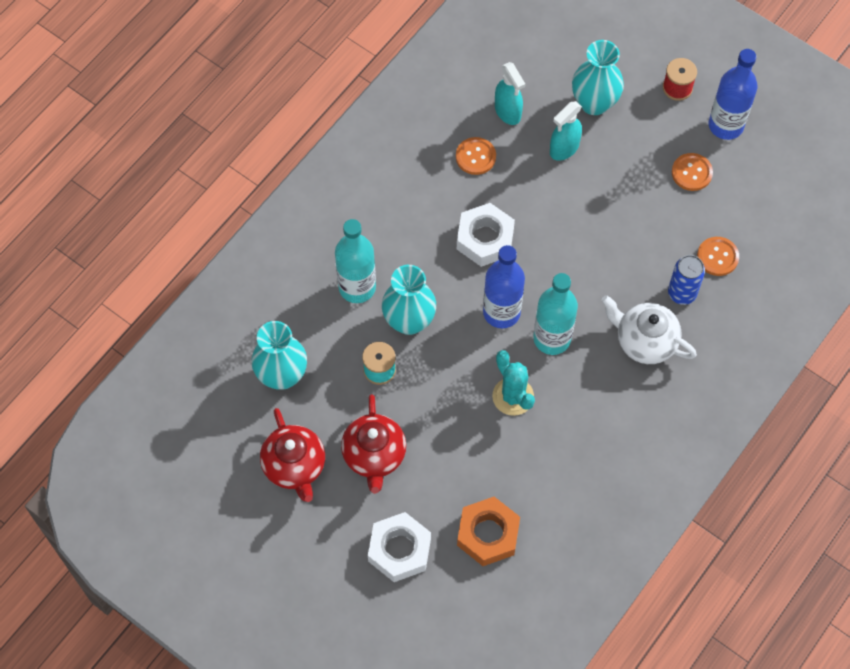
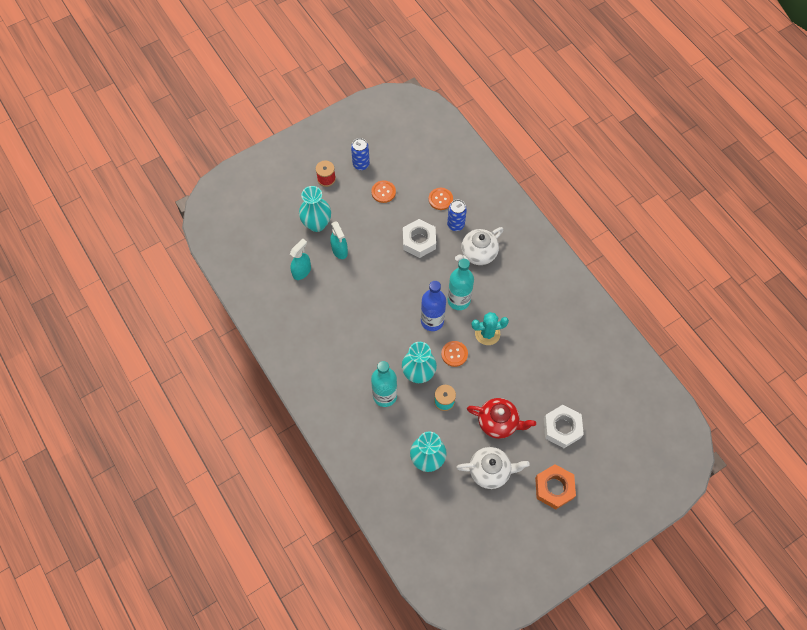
camera: 70 degrees left, 0 degrees up
(294, 466) = (490, 471): red teapot -> white teapot
(475, 157) = (324, 299): orange button -> orange button (454, 354)
(485, 239) = (381, 313): white nut -> white nut (419, 241)
(488, 534) = (567, 376): orange nut -> orange nut (554, 488)
(508, 112) = (302, 271): turquoise spray bottle -> turquoise spray bottle turned 45 degrees counterclockwise
(725, 125) = (361, 164): blue bottle -> blue can

